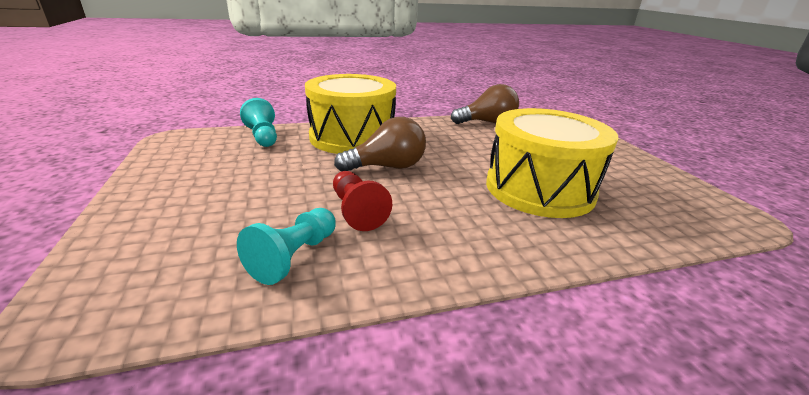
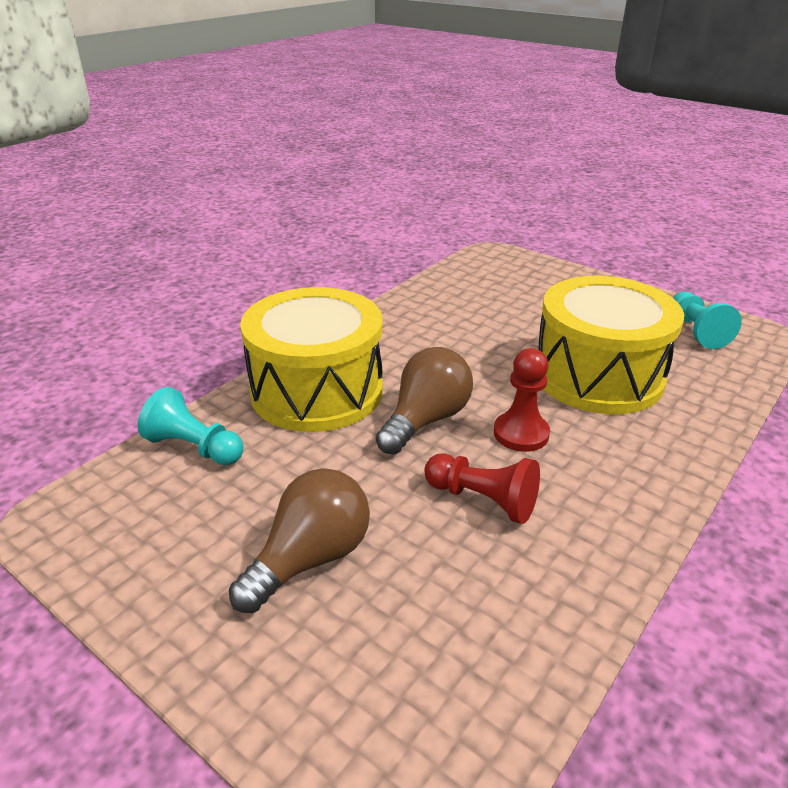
camera: 35 degrees left, 5 degrees up
(294, 257) = (508, 592): turquoise pawn -> turquoise pawn (696, 331)
(434, 194) = (521, 433): none -> red pawn
(487, 122) = (435, 294): brown light bulb -> brown light bulb (310, 559)

